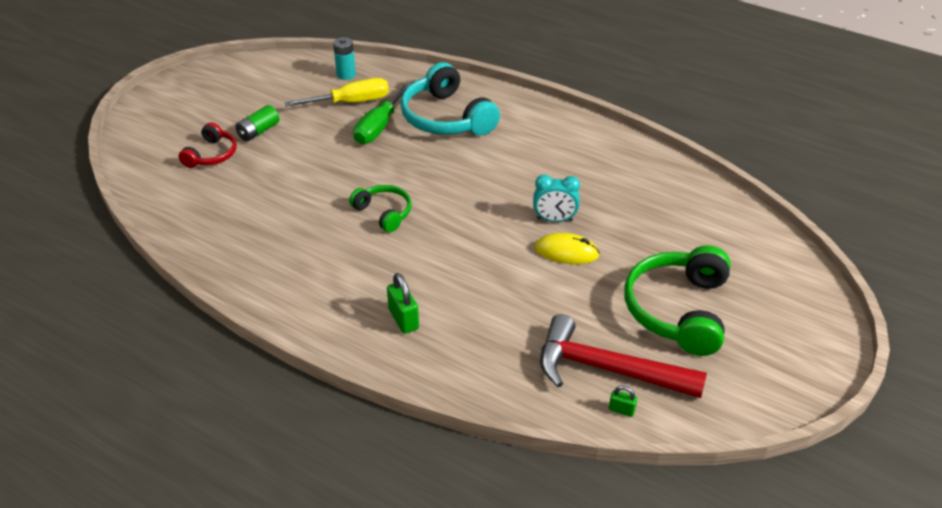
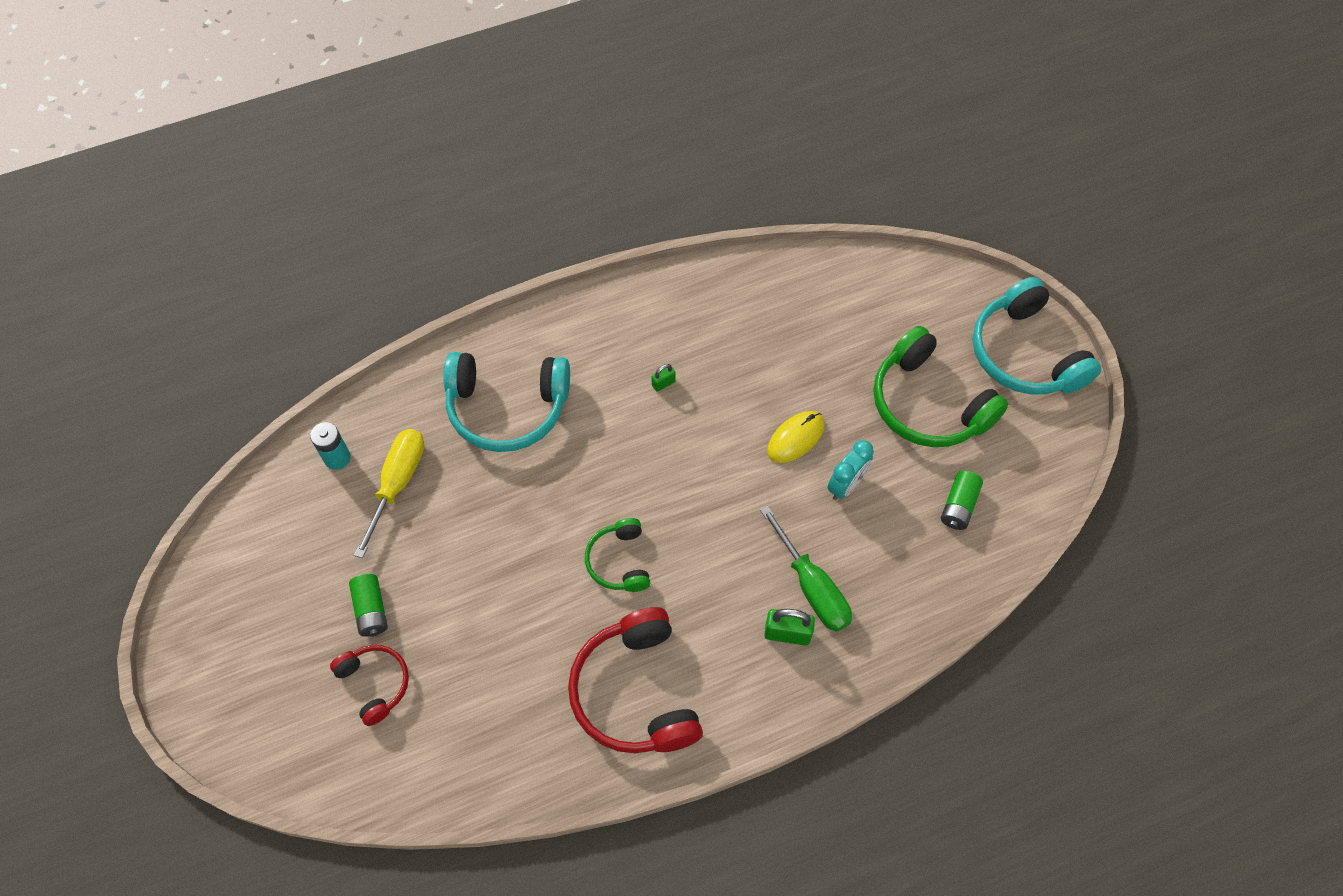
camera: 55 degrees left, 20 degrees up
(293, 264) = (635, 692): none -> red headphones
(379, 126) = (468, 481): green screwdriver -> green screwdriver (811, 586)
(384, 213) = (619, 561): green headphones -> green headphones turned 90 degrees counterclockwise
(554, 219) = (744, 417): turquoise clock -> turquoise clock (846, 485)
(607, 369) = (958, 506): red hammer -> green battery
(621, 410) = (1008, 527): green padlock -> green padlock (663, 383)
(795, 348) = (1025, 354): none -> turquoise headphones

